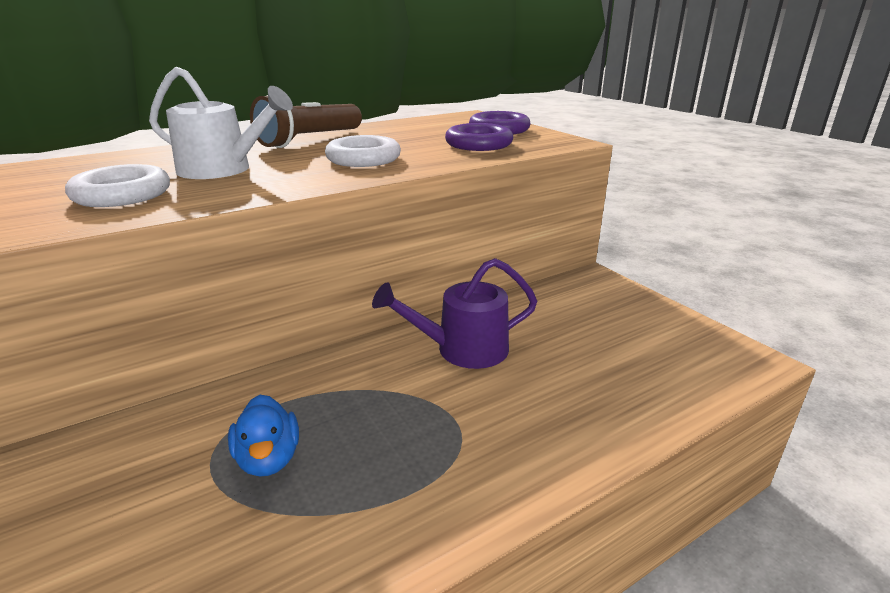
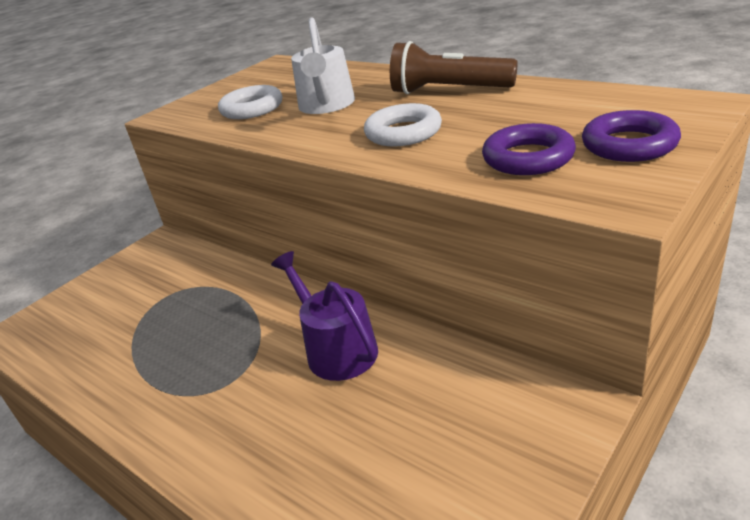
camera: 75 degrees right, 5 degrees up
(268, 459) = (174, 313): blue duck -> none

